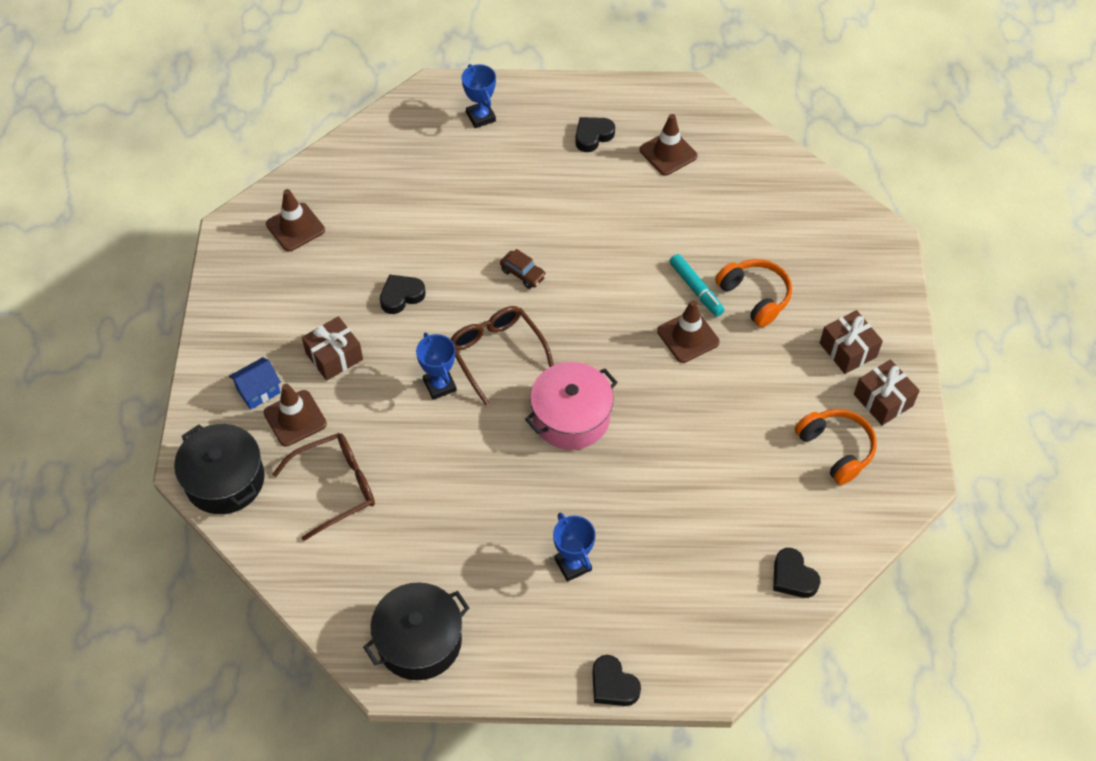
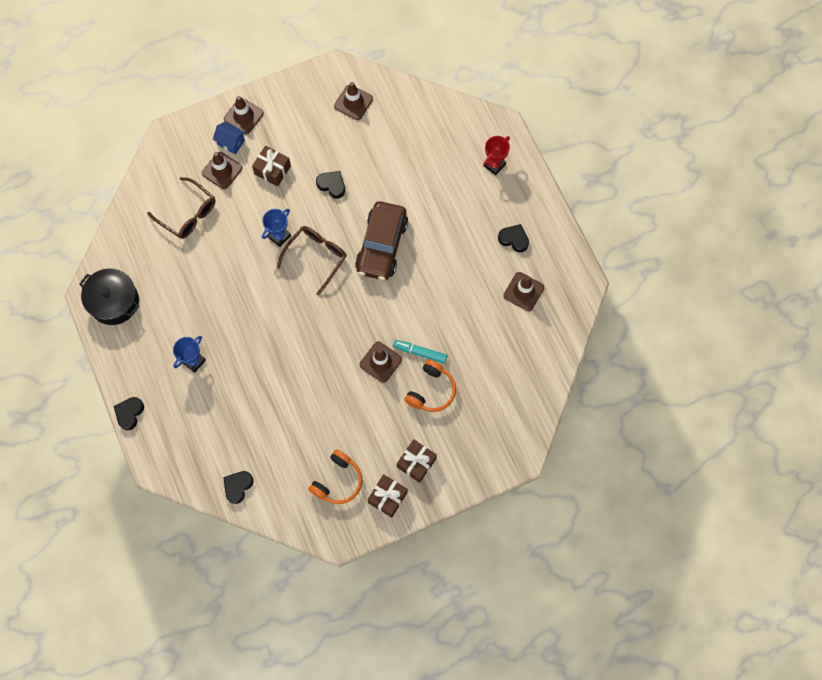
camera: 65 degrees right, 15 degrees up
(225, 480) = (167, 155): black pot -> none
(228, 360) = (243, 116): none -> brown traffic cone
(481, 117) = (494, 165): blue trophy -> red trophy
(523, 274) = (382, 246): brown car -> brown car, size x2.49
(571, 417) = (290, 318): pink pot -> none
(696, 289) = (420, 352): turquoise marker -> turquoise marker turned 75 degrees clockwise

